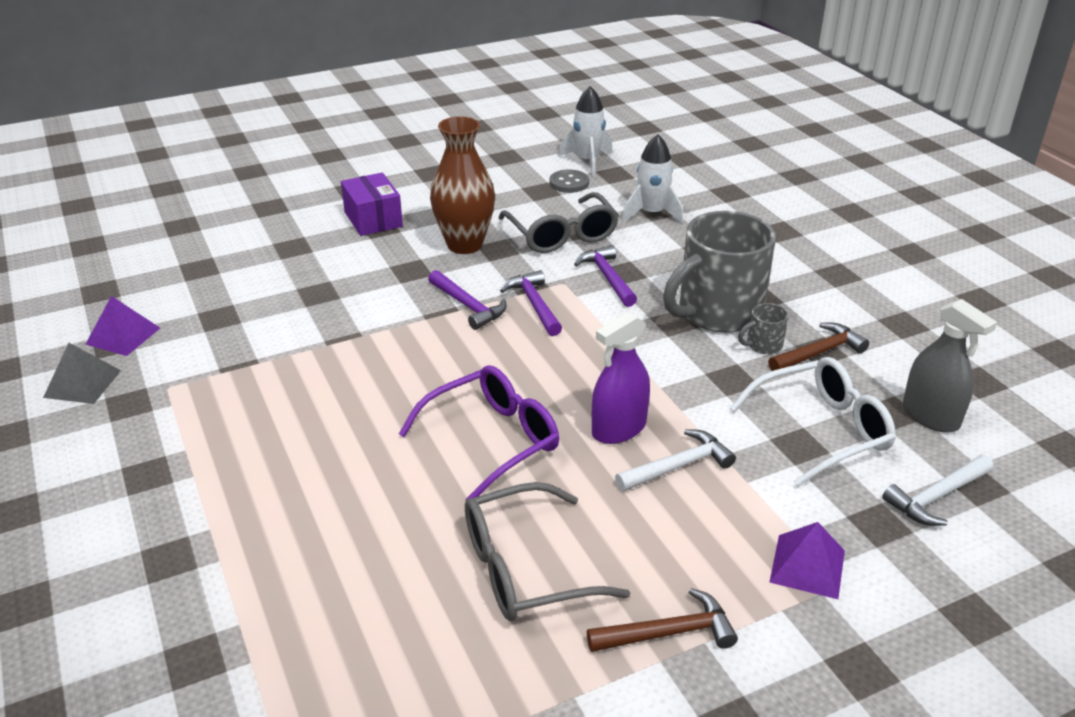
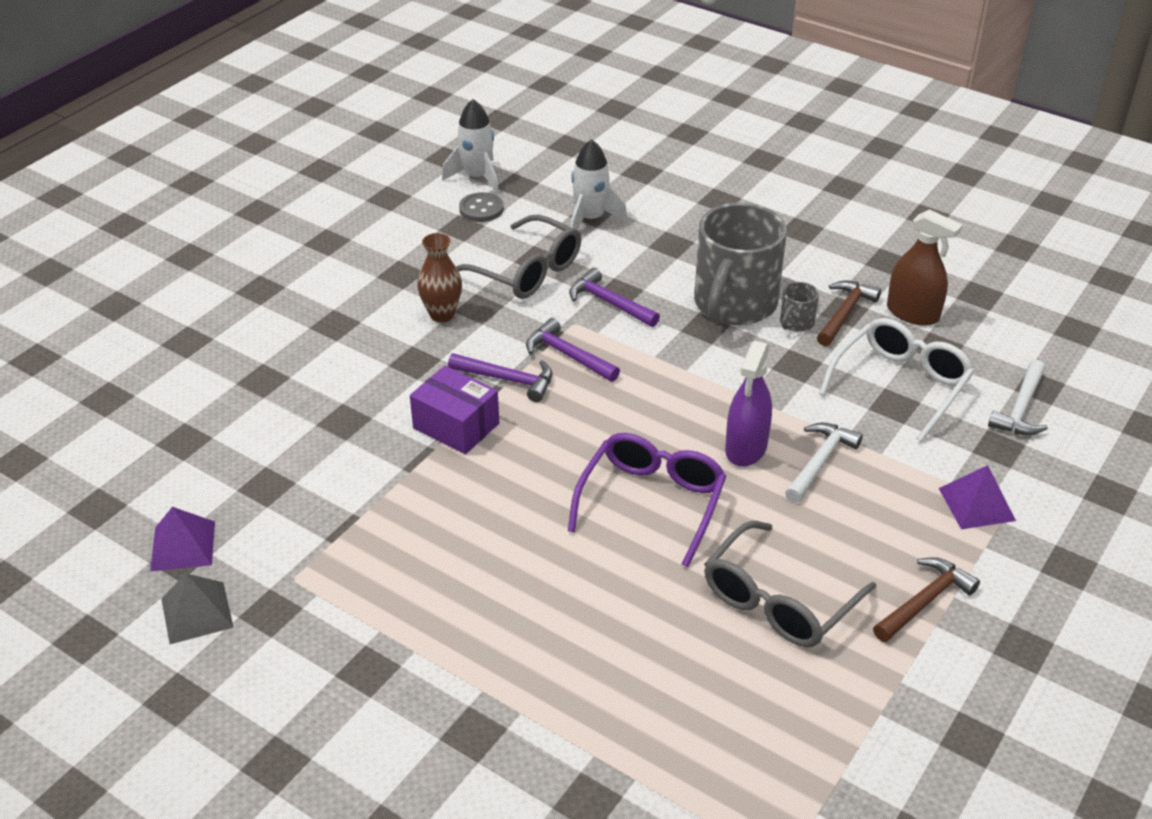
camera: 30 degrees left, 5 degrees up
(373, 219) = (318, 317): purple box -> purple box (456, 426)
(465, 245) = (442, 314): brown vase -> brown vase, size x0.63
(890, 374) = (912, 313): none -> brown spray bottle
(930, 416) = (968, 340): grey spray bottle -> none

